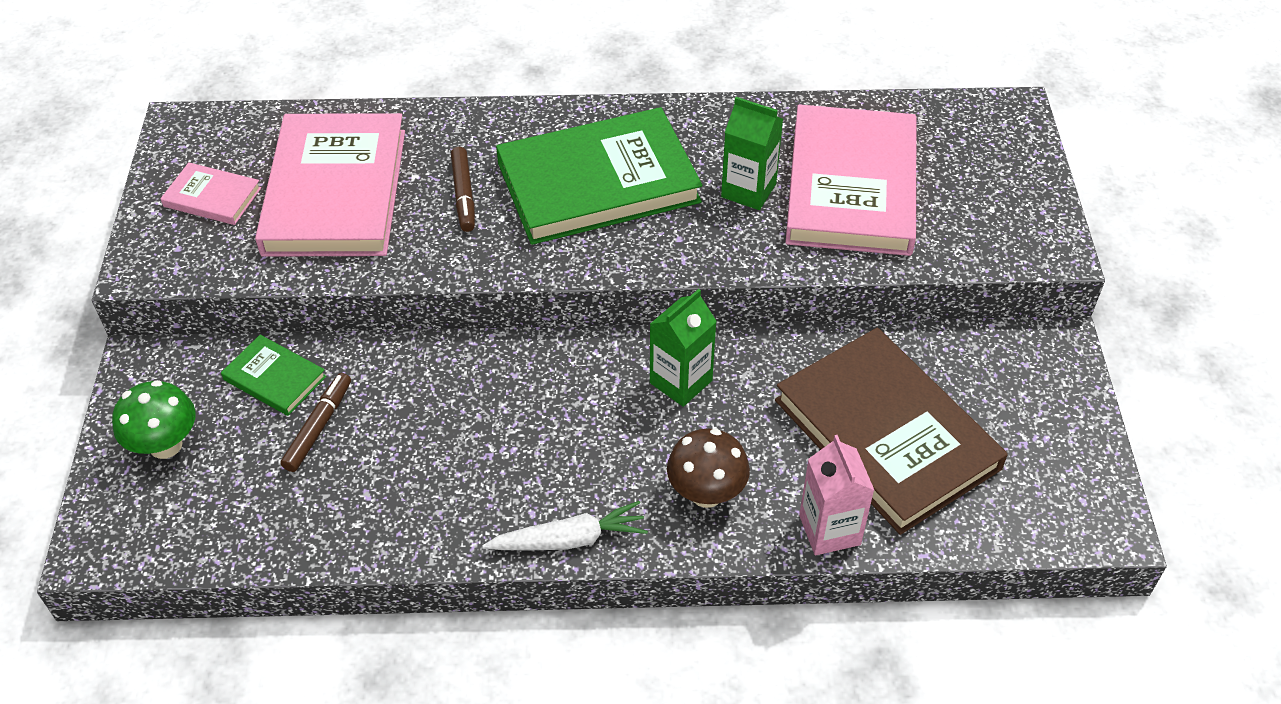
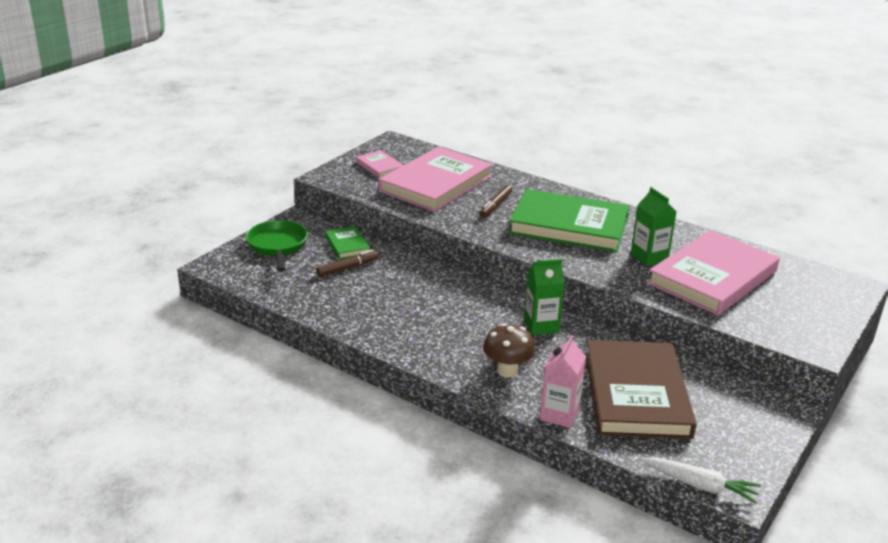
camera: 35 degrees right, 20 degrees down
(165, 445) = (277, 246): green mushroom -> green pan
(569, 539) = (418, 355): white carrot -> white carrot (700, 485)

